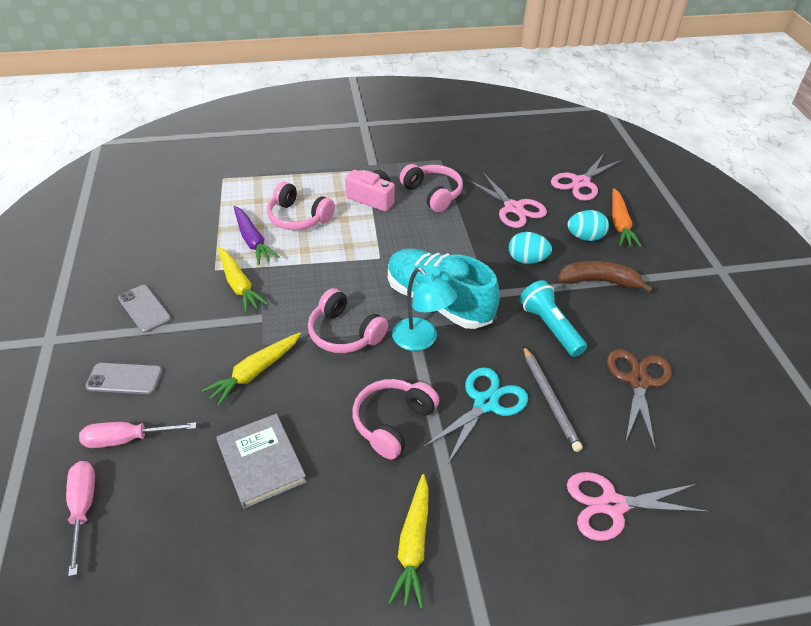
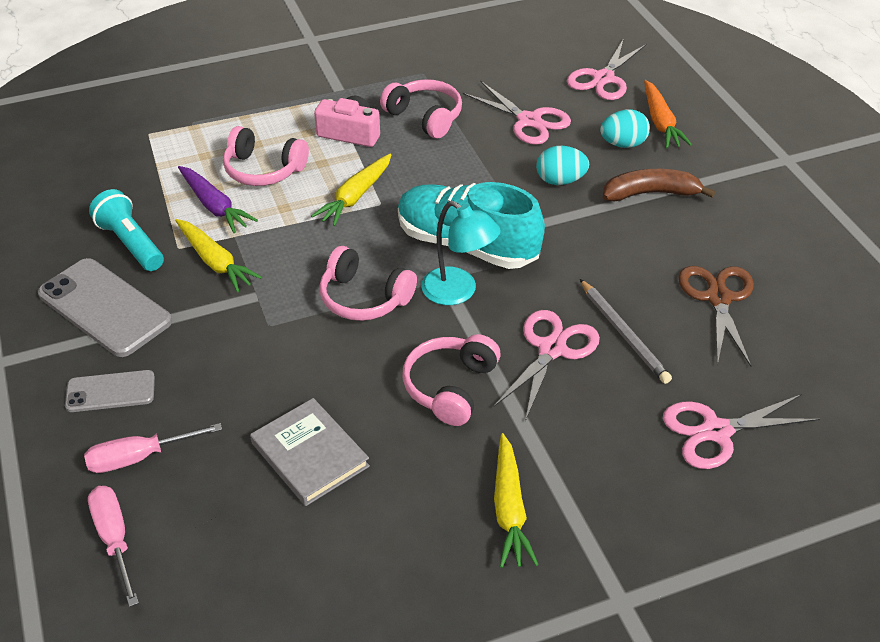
camera: 10 degrees left, 0 degrees up
(144, 309) = (104, 308): grey phone -> grey phone, size x1.74
(255, 372) = (269, 359): yellow carrot -> yellow carrot (355, 196)
(485, 403) = (551, 349): turquoise scissors -> pink scissors
(550, 327) = (605, 254): turquoise flashlight -> turquoise flashlight (131, 243)

